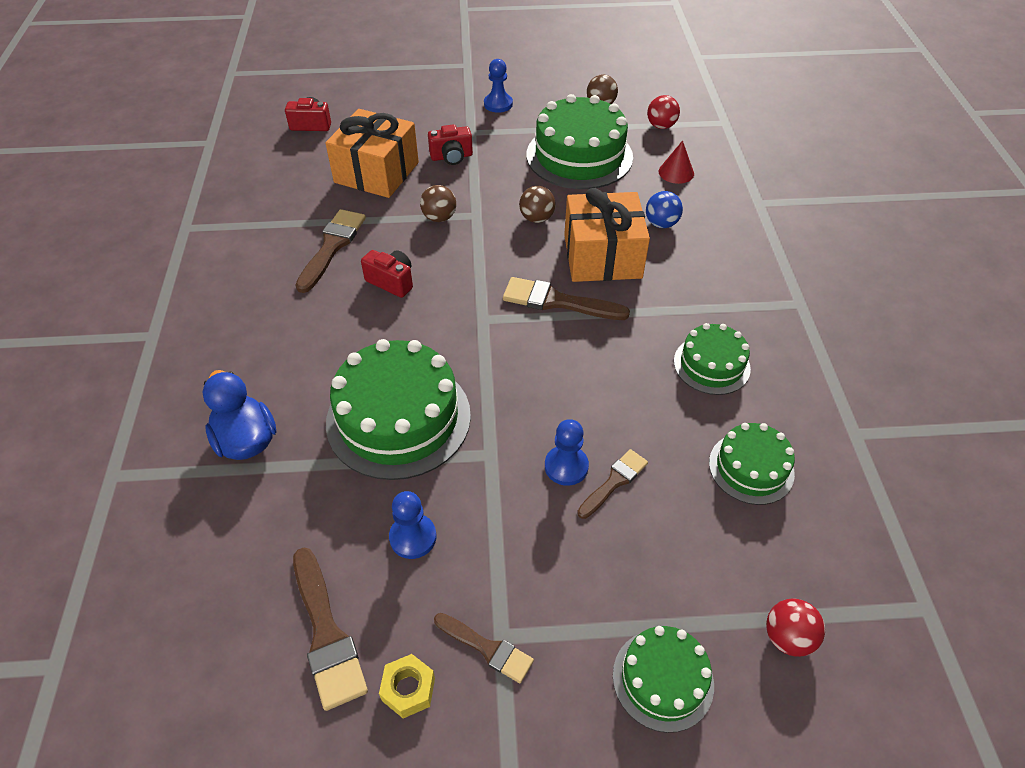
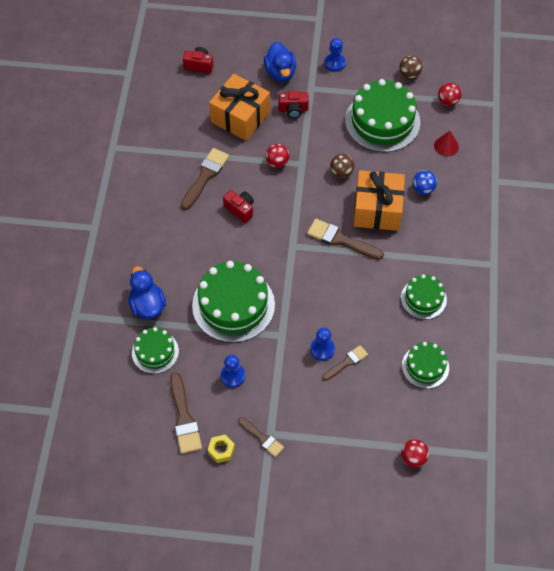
camera: 10 degrees right, 10 degrees up
(426, 120) = (280, 72): none -> blue duck
(439, 218) = (277, 162): brown ball -> red ball
(663, 679) = (345, 466): green cake -> green cake (155, 352)

